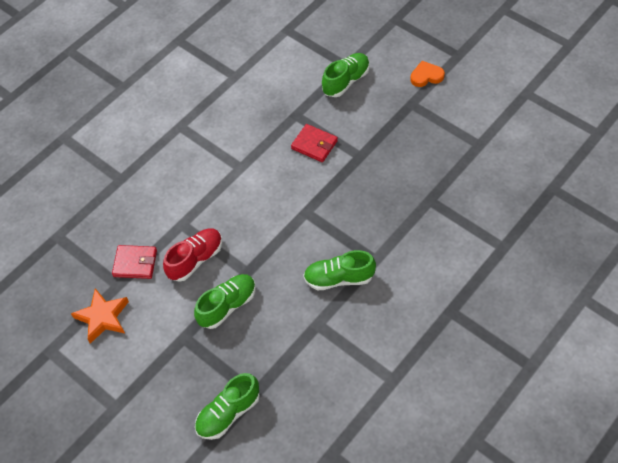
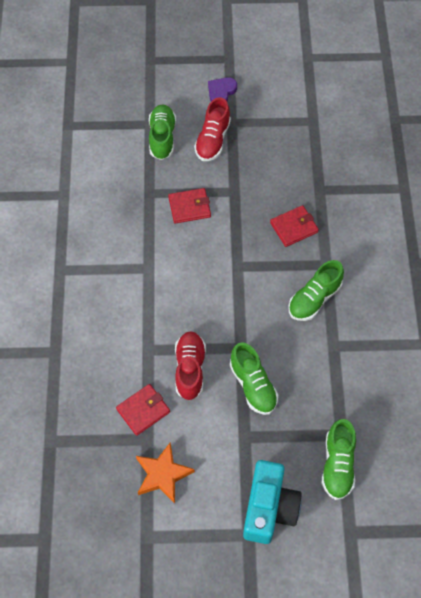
camera: 45 degrees left, 5 degrees up
(148, 401) = (269, 508): none -> turquoise camera
(227, 306) = (253, 385): green shoe -> green shoe turned 150 degrees clockwise
(378, 214) = (294, 227): none -> red wallet
(382, 107) = (212, 140): none -> red shoe
(426, 76) = (221, 92): orange heart -> purple heart

